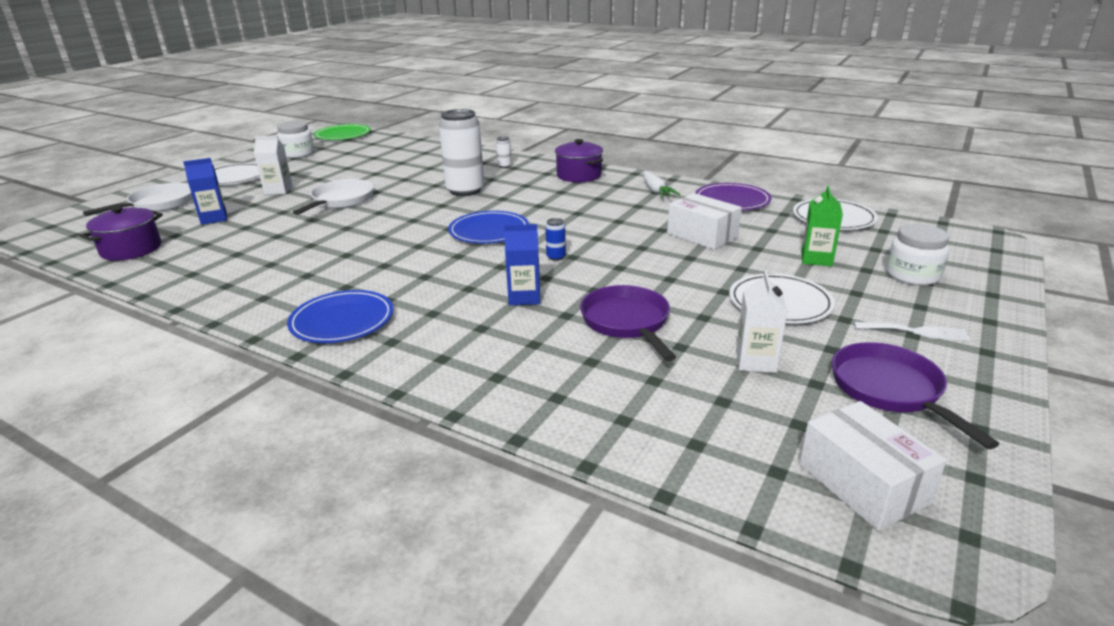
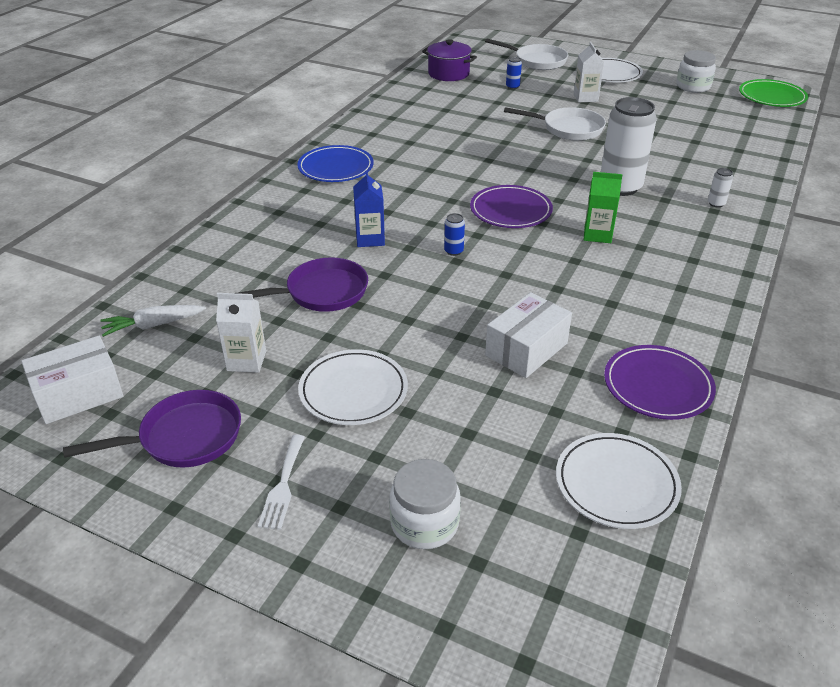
camera: 85 degrees right, 10 degrees up
(214, 218) = (512, 87): blue carton -> blue can
(489, 231) = (510, 210): blue plate -> purple plate
(579, 175) = (706, 257): purple pot -> none
(656, 191) = (671, 319): white carrot -> white carrot (153, 325)
(816, 259) = (467, 438): green carton -> green carton (597, 235)

